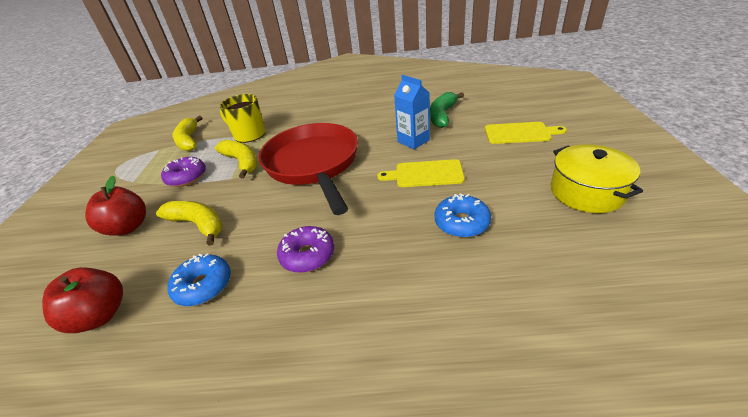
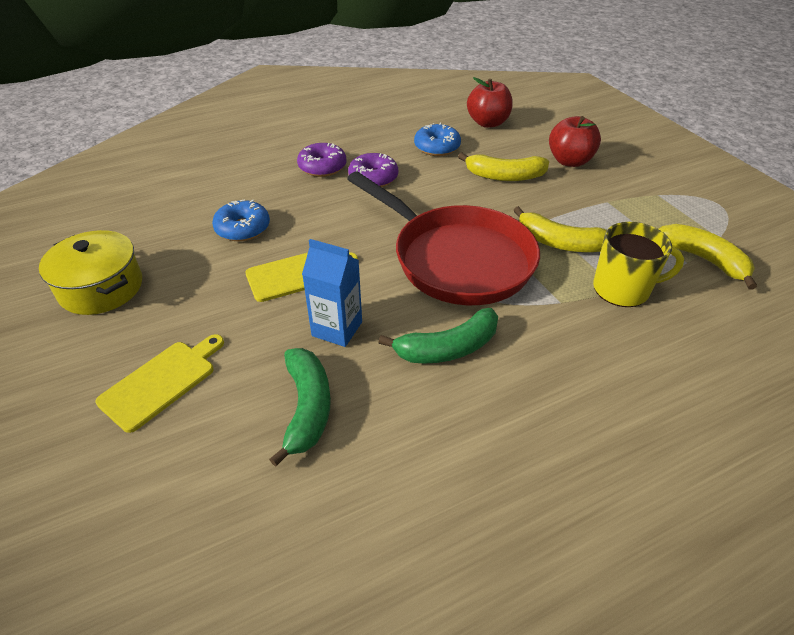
camera: 150 degrees right, 5 degrees up
(186, 177) = (600, 211): purple donut -> purple donut (322, 167)
(361, 125) = (448, 348): none -> green banana
(520, 133) = (161, 382): yellow cutting board -> yellow cutting board turned 150 degrees clockwise

